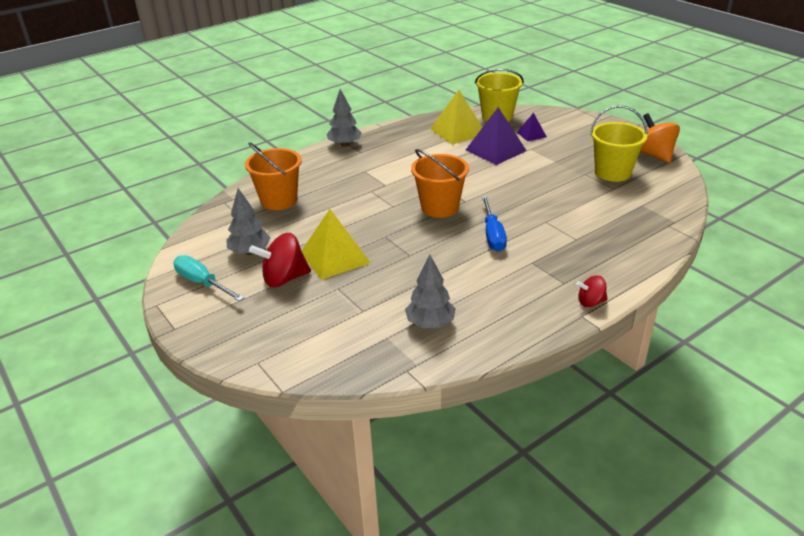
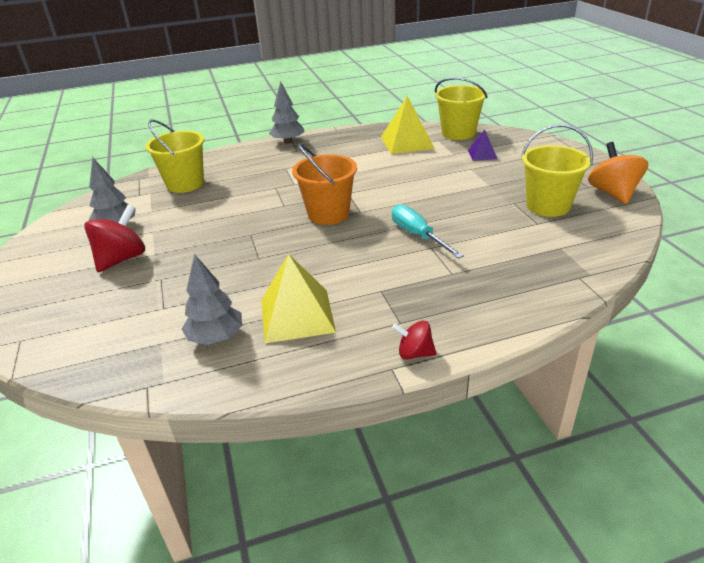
camera: 20 degrees right, 0 degrees up
(202, 283) = (50, 249): turquoise screwdriver -> turquoise screwdriver (418, 235)
(279, 200) = (185, 184): orange bucket -> yellow bucket
(284, 278) = (122, 259): red spinning top -> red spinning top turned 120 degrees clockwise
(335, 257) = (185, 246): yellow pyramid -> yellow pyramid (297, 315)
(492, 235) = (361, 252): blue screwdriver -> none
(496, 150) = (432, 165): purple pyramid -> none

